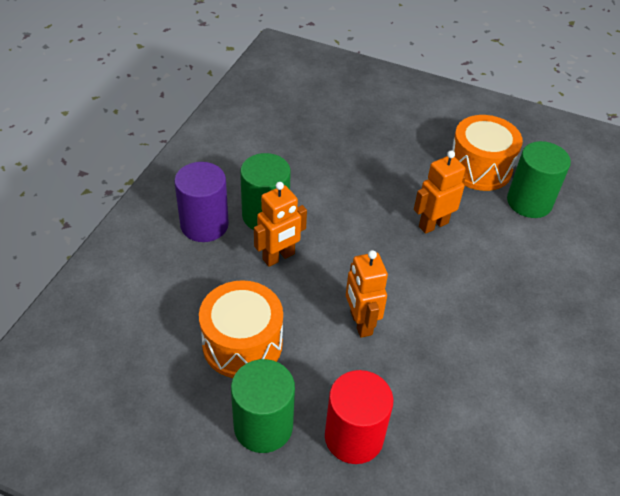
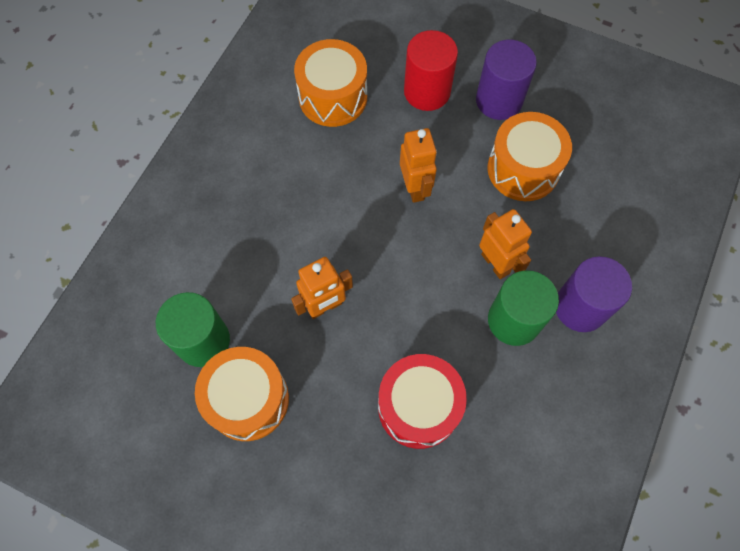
camera: 175 degrees left, 20 degrees up
(263, 426) = (499, 100): green cylinder -> purple cylinder
(279, 257) = (495, 263): orange robot -> orange robot turned 90 degrees clockwise
(346, 163) = (418, 407): none -> red drum
(470, 427) = (333, 97): none -> orange drum

